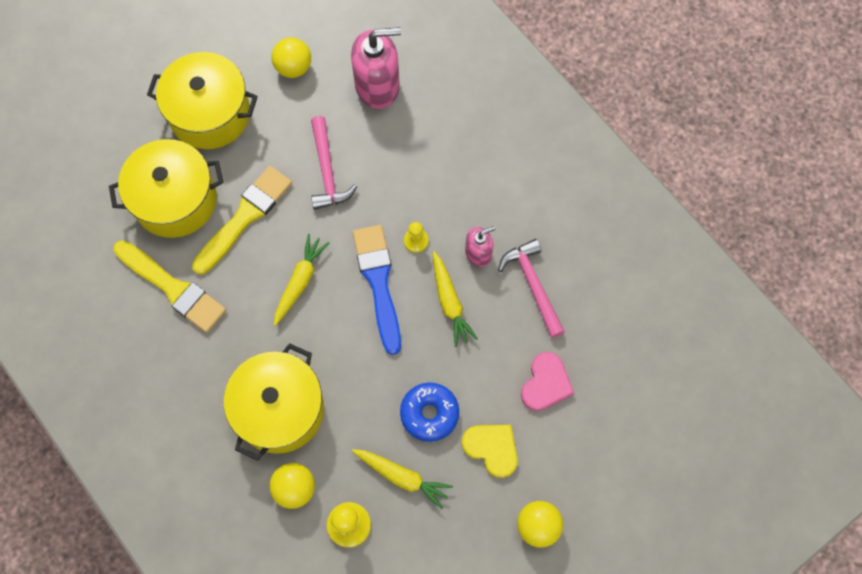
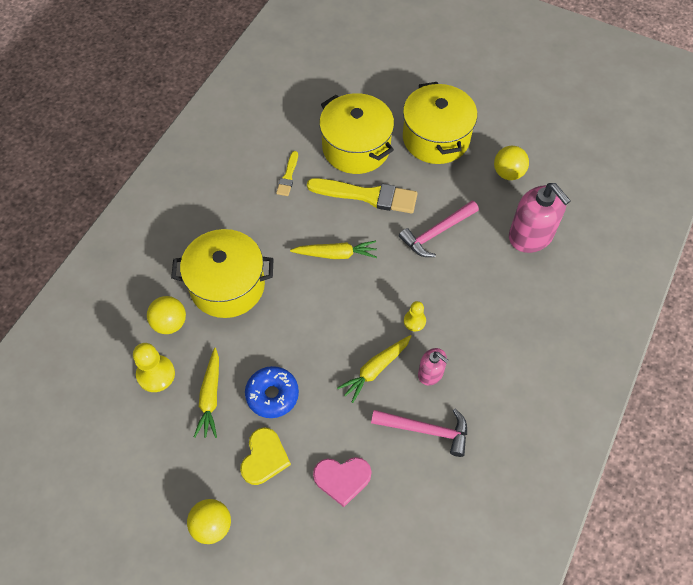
camera: 65 degrees right, 10 degrees down
(173, 288) = (288, 176): yellow brush -> yellow brush, size x0.50
(378, 282) = (364, 309): blue brush -> none
(533, 285) = (426, 430): pink hammer -> pink hammer turned 60 degrees clockwise

